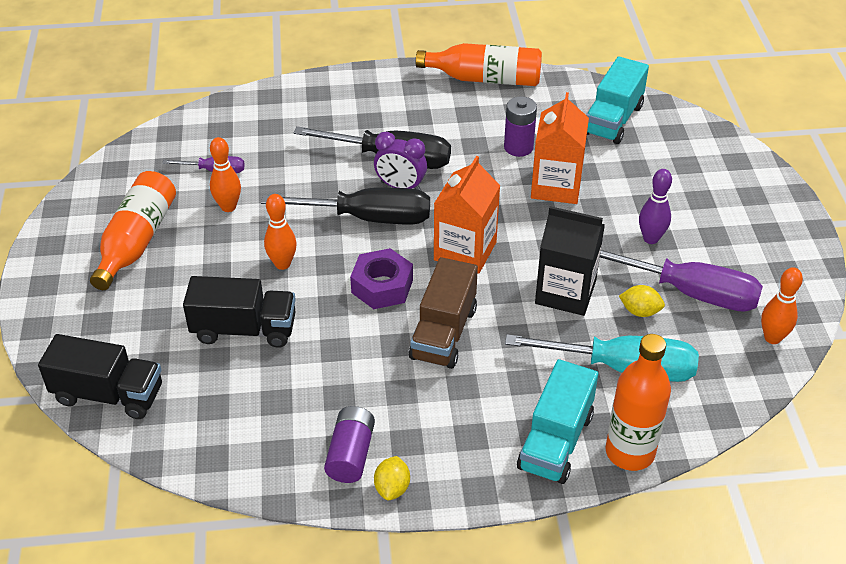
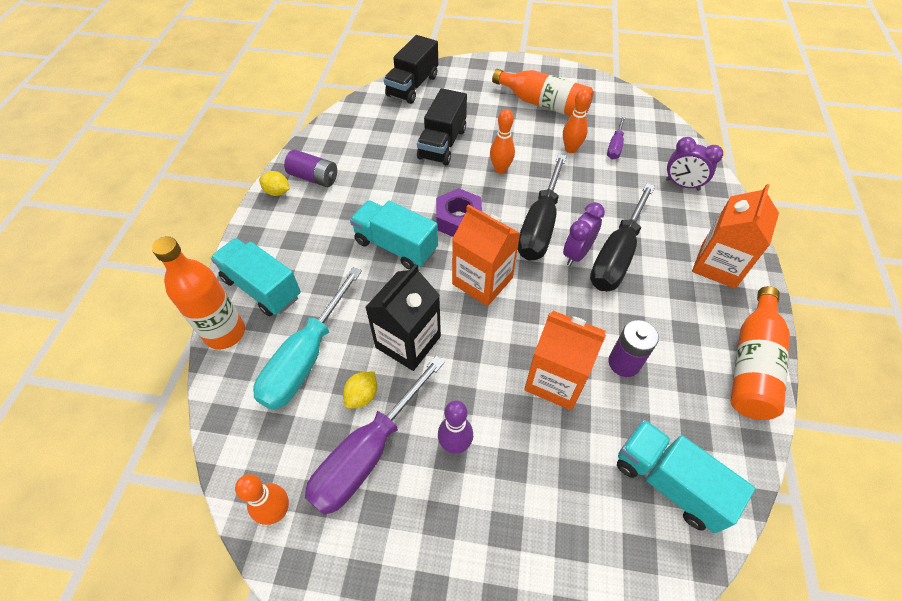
camera: 105 degrees right, 10 degrees up
(270, 118) = (682, 185): none -> purple clock
(380, 95) = (718, 265): none -> orange carton
(443, 333) = (396, 246): brown truck -> turquoise truck

